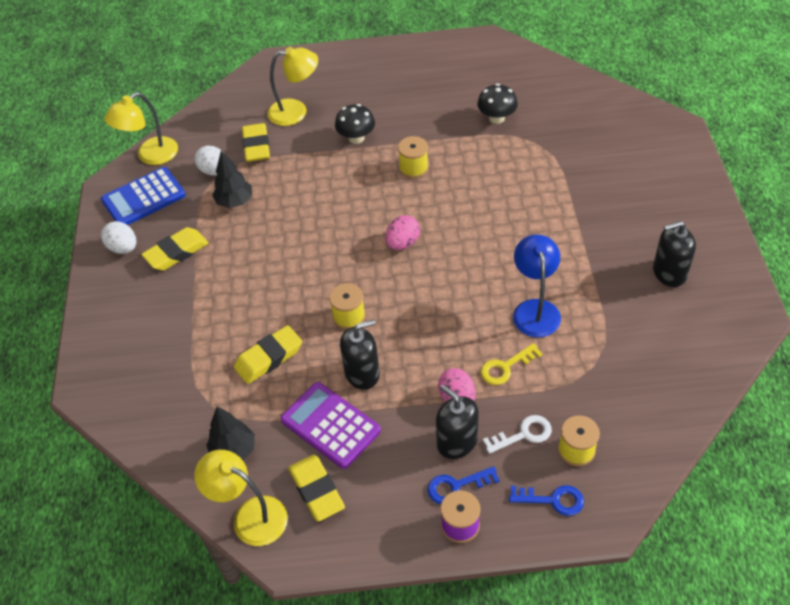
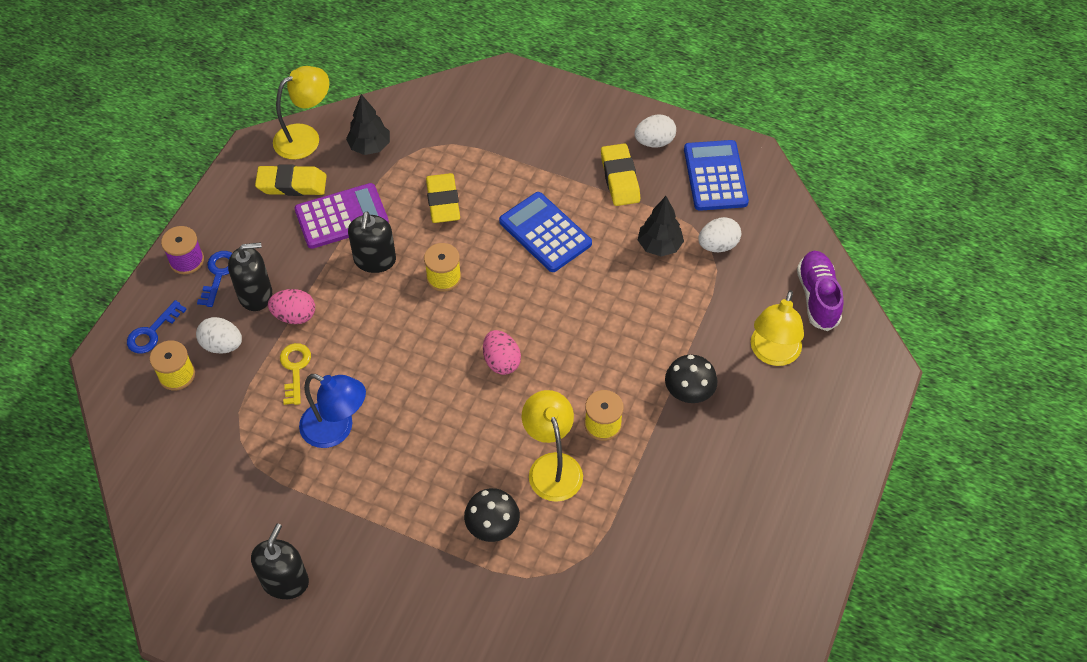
camera: 115 degrees right, 5 degrees up
(150, 156) = (778, 200): yellow lamp -> yellow lamp (552, 466)
(232, 107) = (817, 297): none -> purple shoe
(256, 146) = (734, 295): yellow eraser -> none
(262, 273) = (545, 232): none -> blue calculator
(496, 118) = (630, 554): black mushroom -> black mushroom (492, 526)
(523, 434) = (222, 345): white key -> white egg

